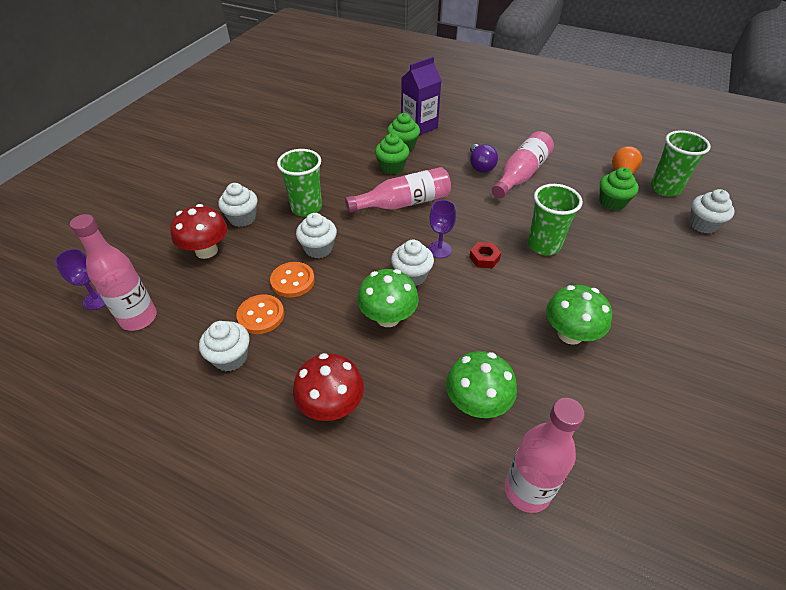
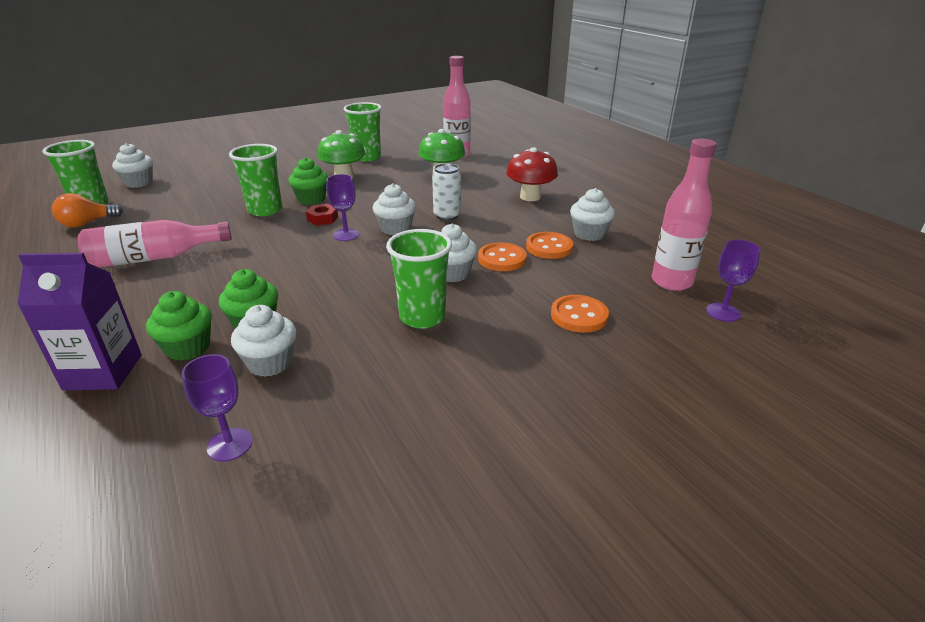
camera: 145 degrees left, 15 degrees down
(206, 251) = (579, 316): red mushroom -> orange button
(242, 218) = (512, 337): white cupcake -> white cupcake (270, 363)
(327, 129) = (230, 444): none -> purple goblet
(388, 317) = (447, 216): green mushroom -> white can
(403, 203) = (312, 279): pink bottle -> none
(480, 166) = (168, 282): purple light bulb -> none
(612, 202) = (150, 212): green cupcake -> green cupcake (311, 199)
(618, 398) = (367, 157): none -> green cup

